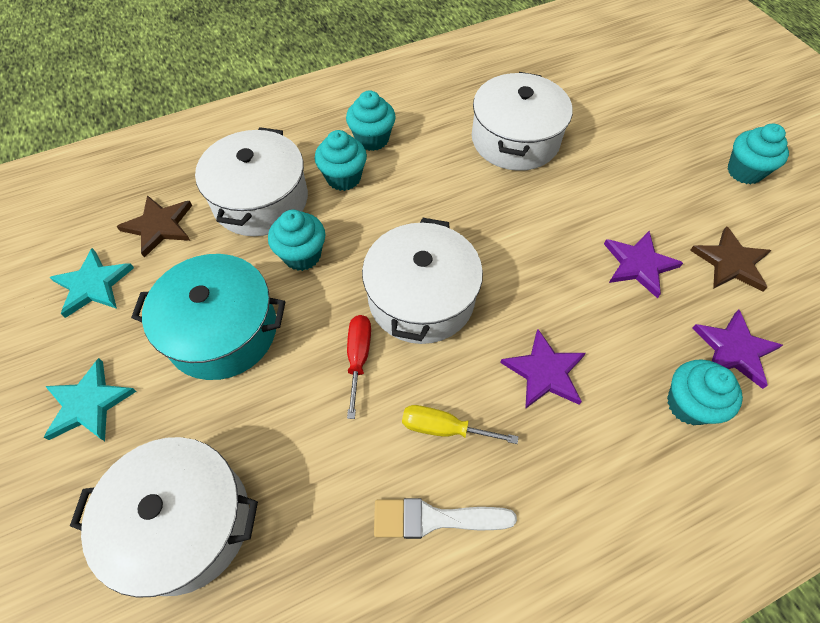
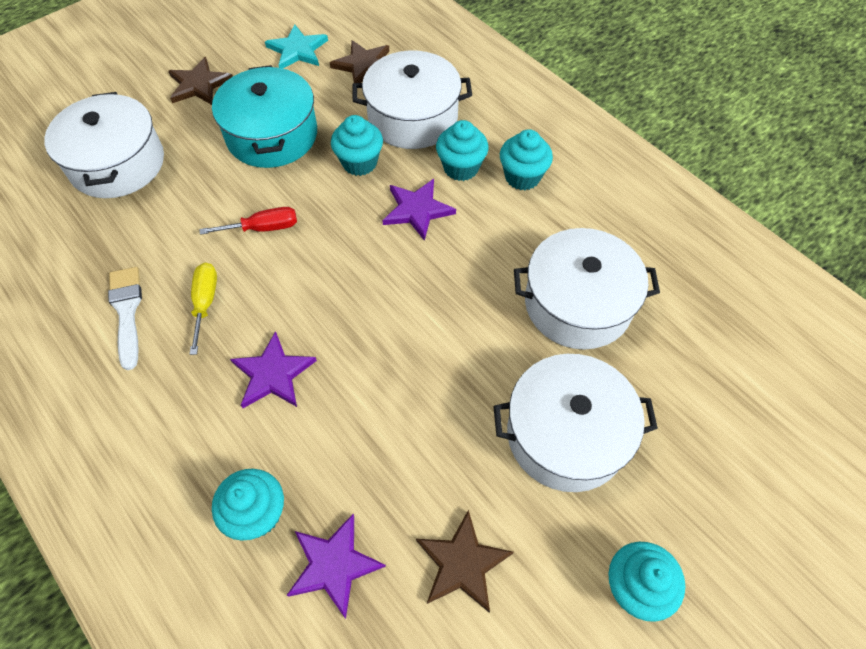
camera: 75 degrees right, 0 degrees up
(89, 403) = (199, 85): turquoise star -> brown star
(421, 298) = (334, 259): white pot -> white pot (566, 434)
(639, 264) = (428, 454): purple star -> purple star (417, 210)

